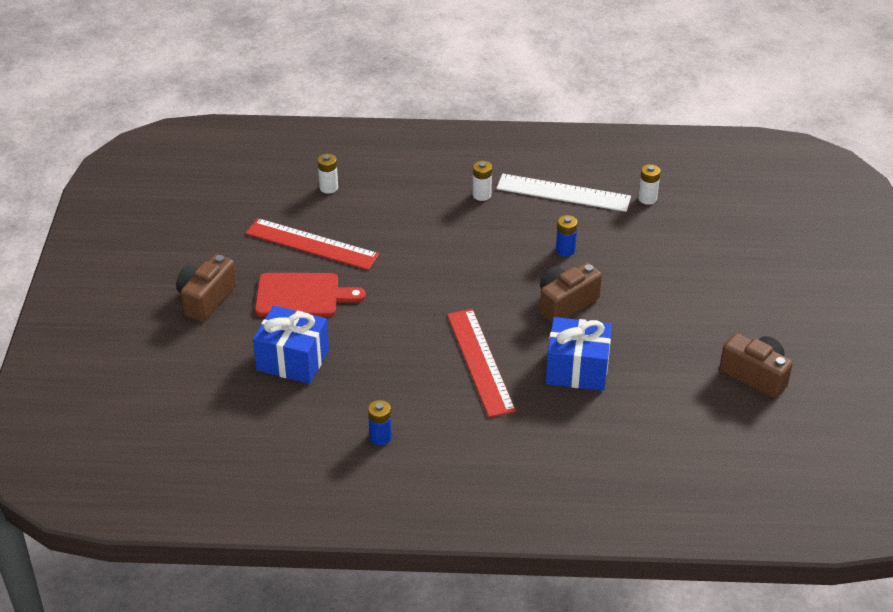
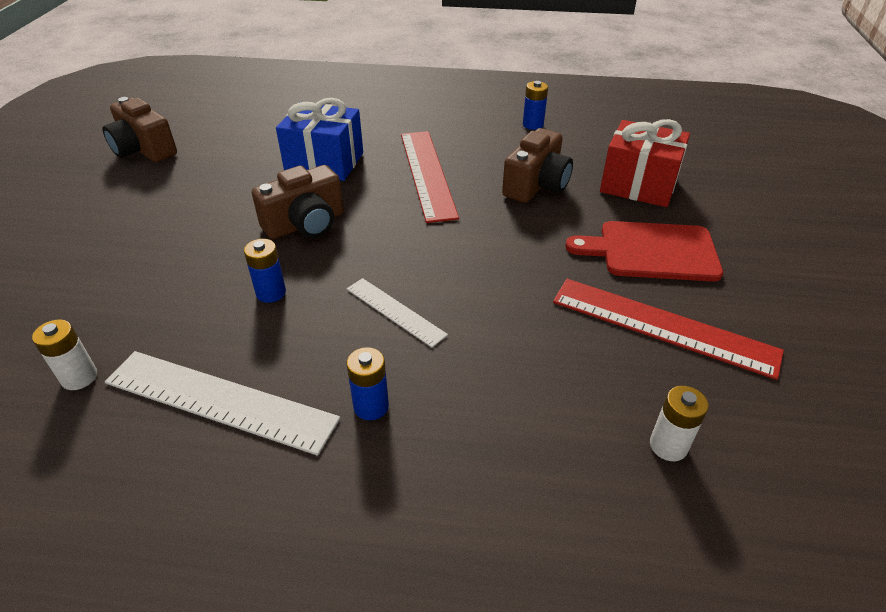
camera: 175 degrees left, 0 degrees up
(206, 299) = (783, 254): brown camera -> brown camera (536, 185)
(293, 360) = (638, 185): blue gift -> red gift
(480, 243) = (395, 311): none -> white ruler
(481, 195) = (371, 406): white battery -> blue battery

